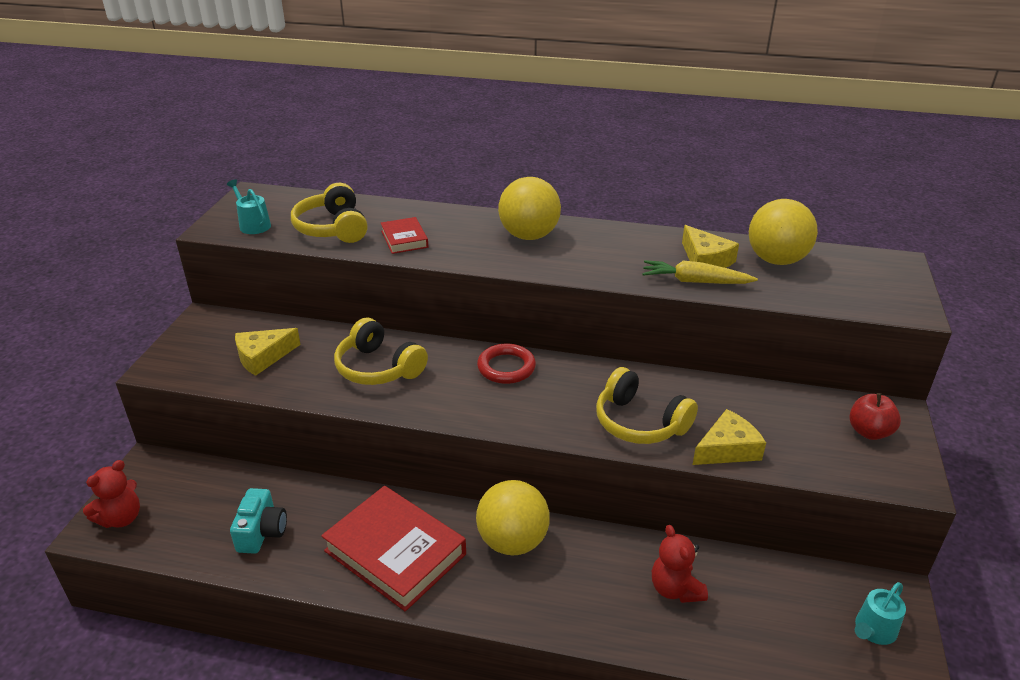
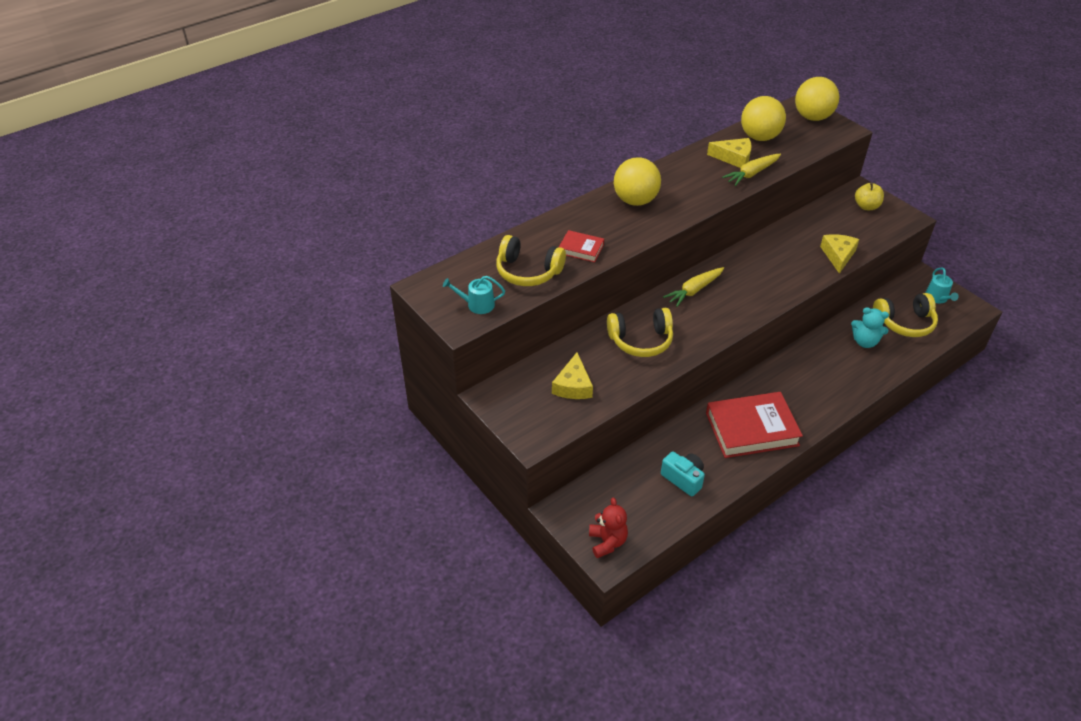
camera: 50 degrees left, 10 degrees up
(506, 367) = (694, 290): red ring -> yellow carrot
(512, 541) = (783, 379): yellow ball -> yellow ball (812, 117)
(640, 422) = (791, 271): yellow headphones -> yellow headphones (904, 323)
(675, 589) = (865, 342): red teddy bear -> turquoise teddy bear
(869, 432) = (866, 206): red apple -> yellow apple

